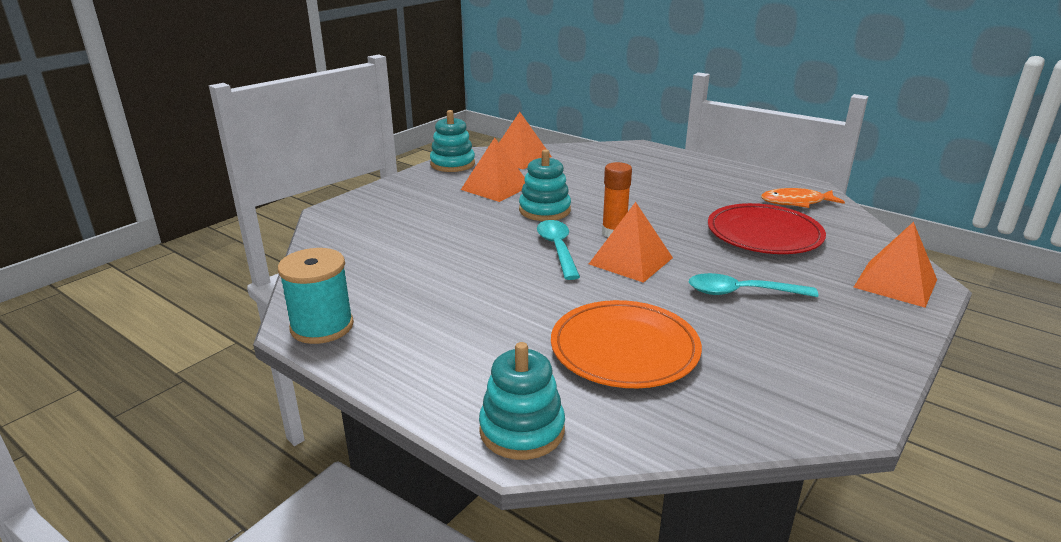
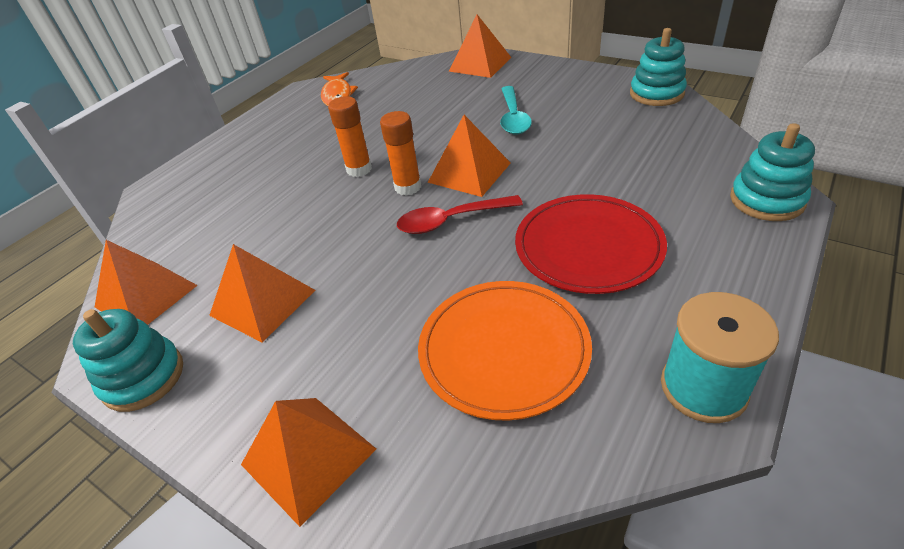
camera: 90 degrees left, 15 degrees up
(370, 204) = (308, 457): none -> orange pyramid
(544, 210) = (347, 244): turquoise stacking toy -> turquoise stacking toy (656, 93)
(557, 249) = (451, 221): turquoise spoon -> red spoon
(624, 348) = (625, 164): orange plate -> orange plate (503, 350)
(649, 213) = (359, 169): none -> orange glue stick
(764, 234) = (404, 109): red plate -> red plate (588, 247)

